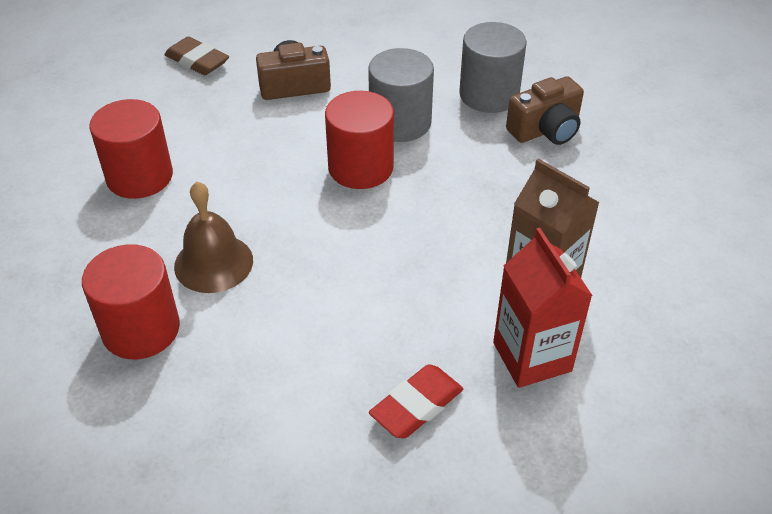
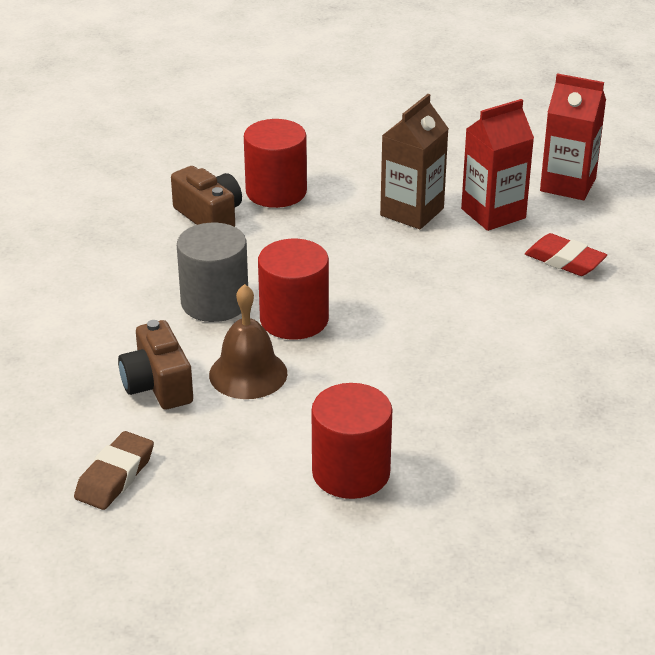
camera: 100 degrees left, 10 degrees down
(141, 329) = (559, 418): red cylinder -> red cylinder (276, 192)
(213, 263) = (460, 391): brown bell -> brown bell (248, 374)
(489, 95) = (156, 251): grey cylinder -> none
(600, 457) = (568, 185): none -> red carton

